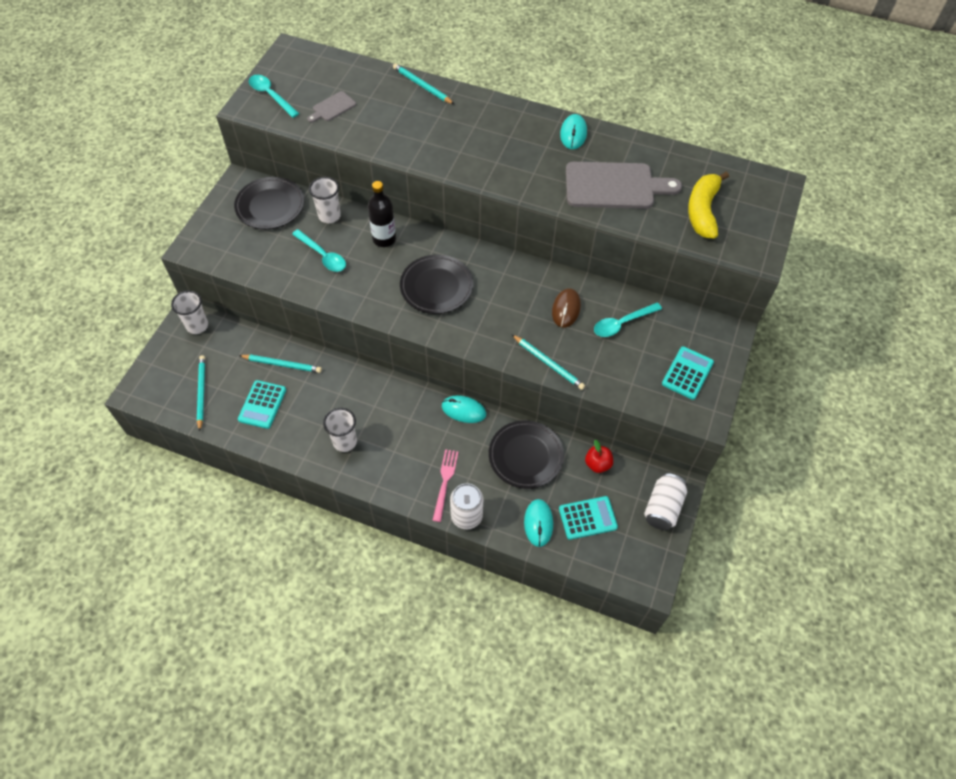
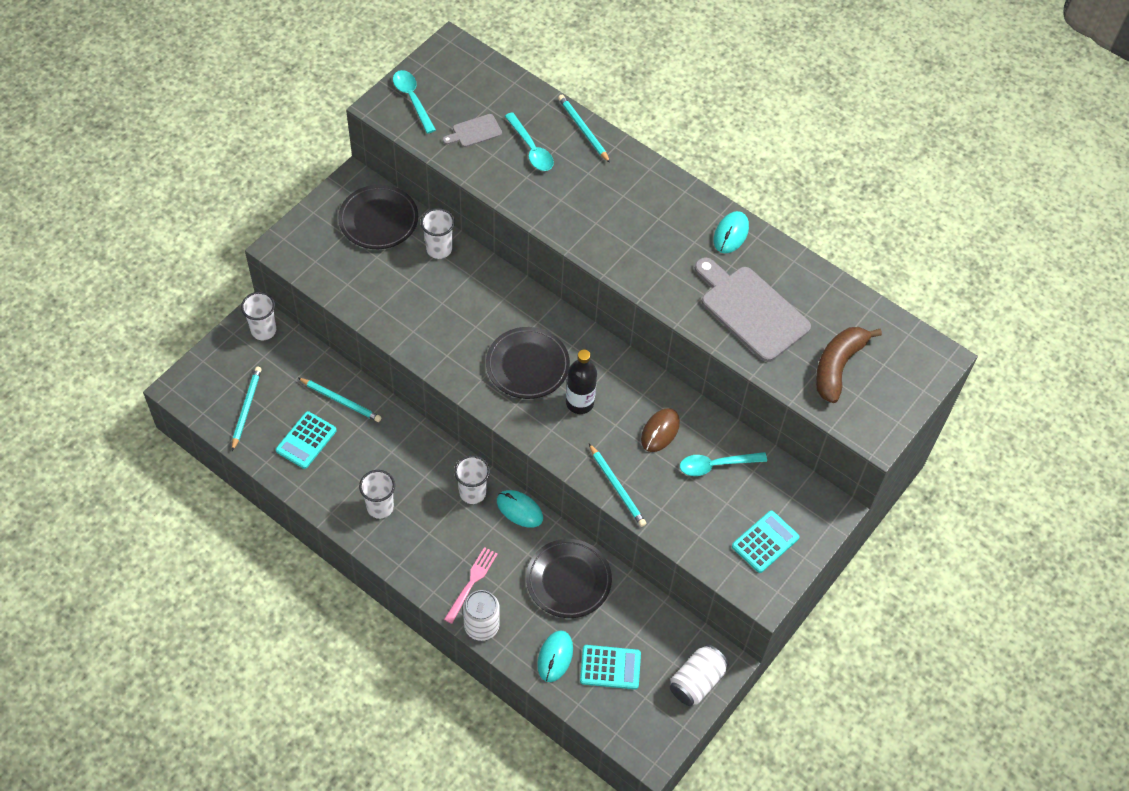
camera: 15 degrees right, 0 degrees up
(322, 255) = (416, 295): turquoise spoon -> turquoise spoon (531, 149)
(384, 239) = (489, 293): black bottle -> black bottle (579, 403)
(419, 408) = (472, 493): none -> white cup
(597, 464) = (644, 613): red apple -> none
(614, 186) = (751, 310): grey cutting board -> grey cutting board turned 150 degrees counterclockwise
(702, 211) = (837, 366): yellow banana -> brown banana

